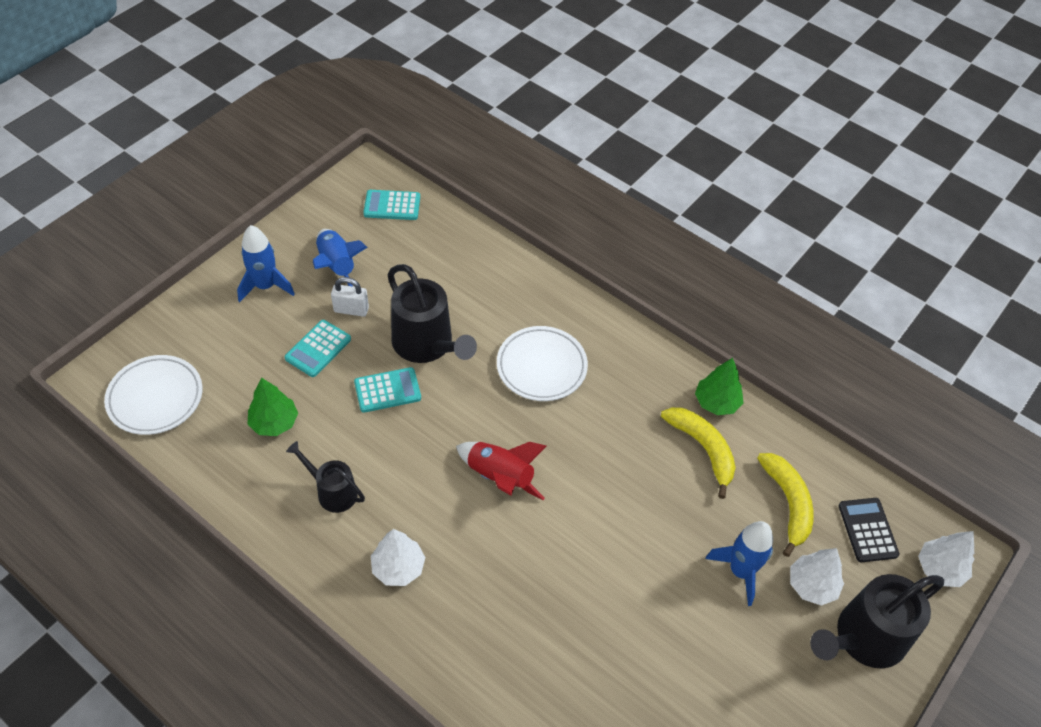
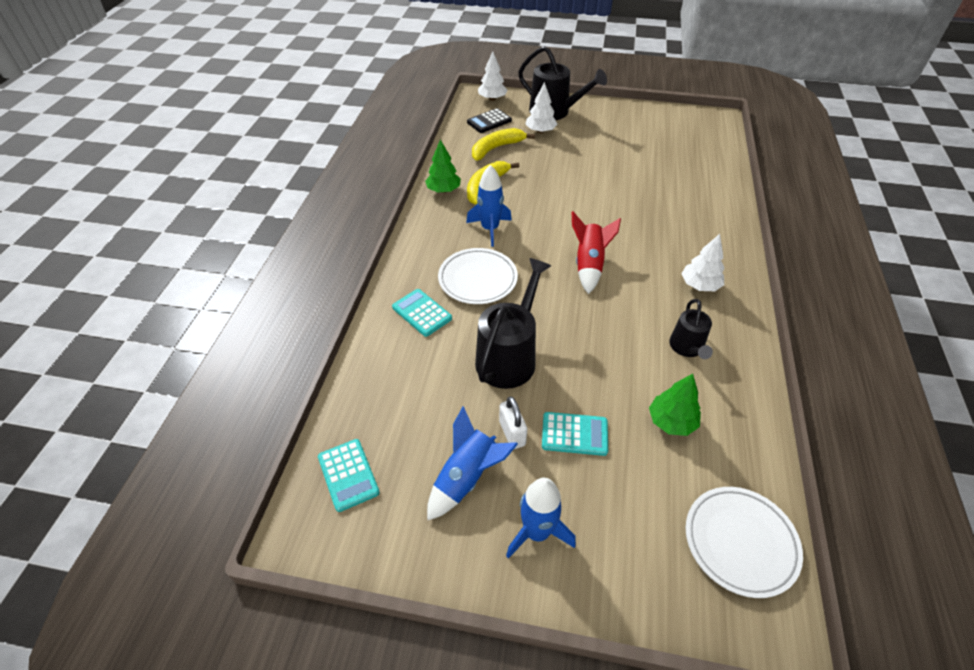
camera: 115 degrees left, 5 degrees down
(387, 390) = (574, 360): turquoise calculator -> turquoise calculator (422, 313)
(740, 571) = (555, 154): blue rocket -> blue rocket (490, 229)

